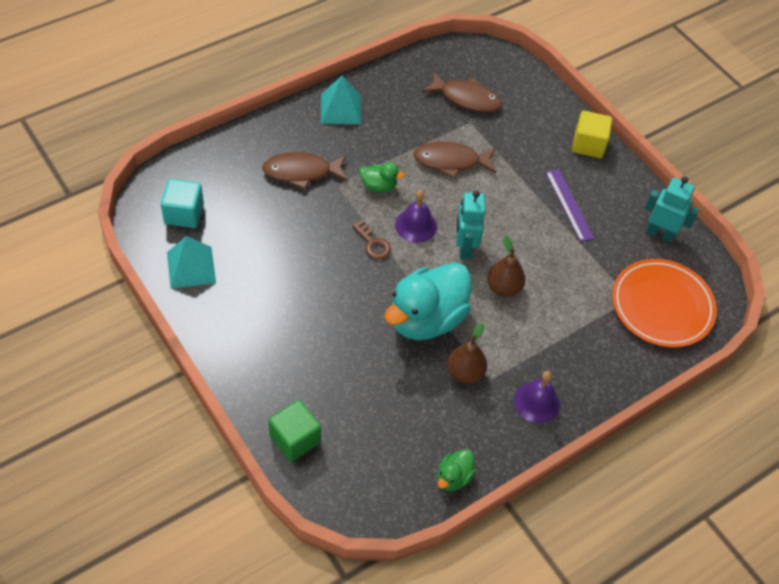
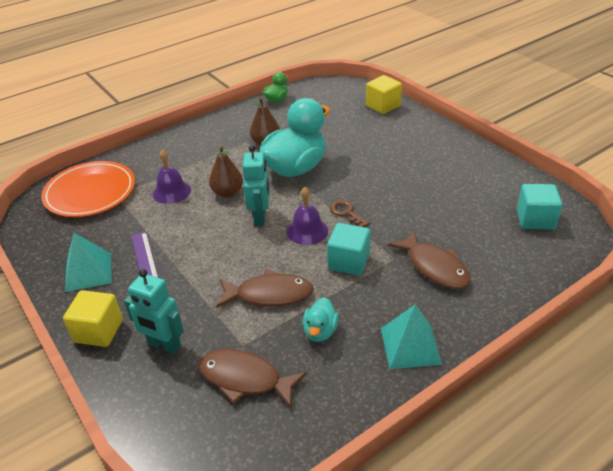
camera: 175 degrees left, 15 degrees down
(191, 267) = (504, 182): turquoise pyramid -> turquoise pyramid (88, 272)
(295, 439) = (383, 106): green cube -> yellow cube
(301, 172) = (434, 267): brown fish -> brown fish turned 60 degrees clockwise
(378, 186) = (348, 262): green duck -> turquoise cube
(409, 126) = (320, 331): none -> turquoise duck
(537, 402) = (214, 133): purple bell -> purple bell (171, 191)
(660, 233) = (61, 246): turquoise robot -> turquoise robot (164, 345)

